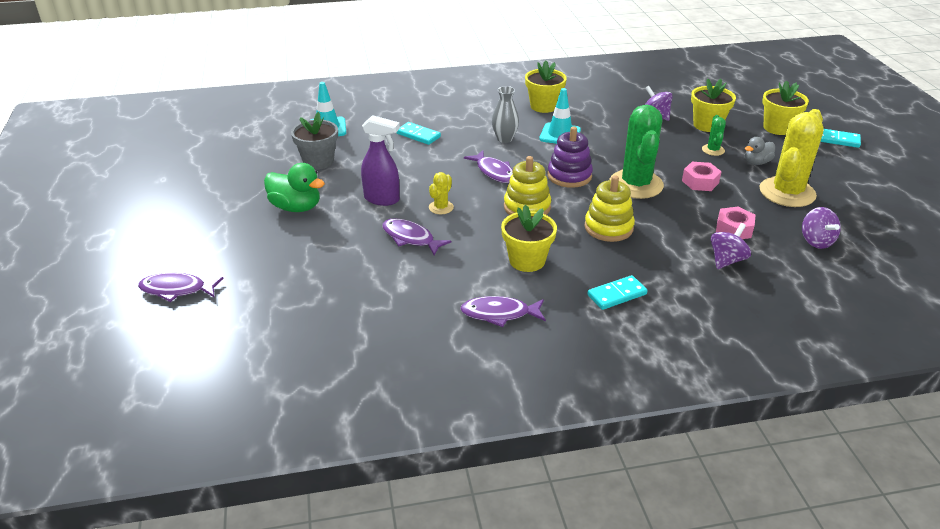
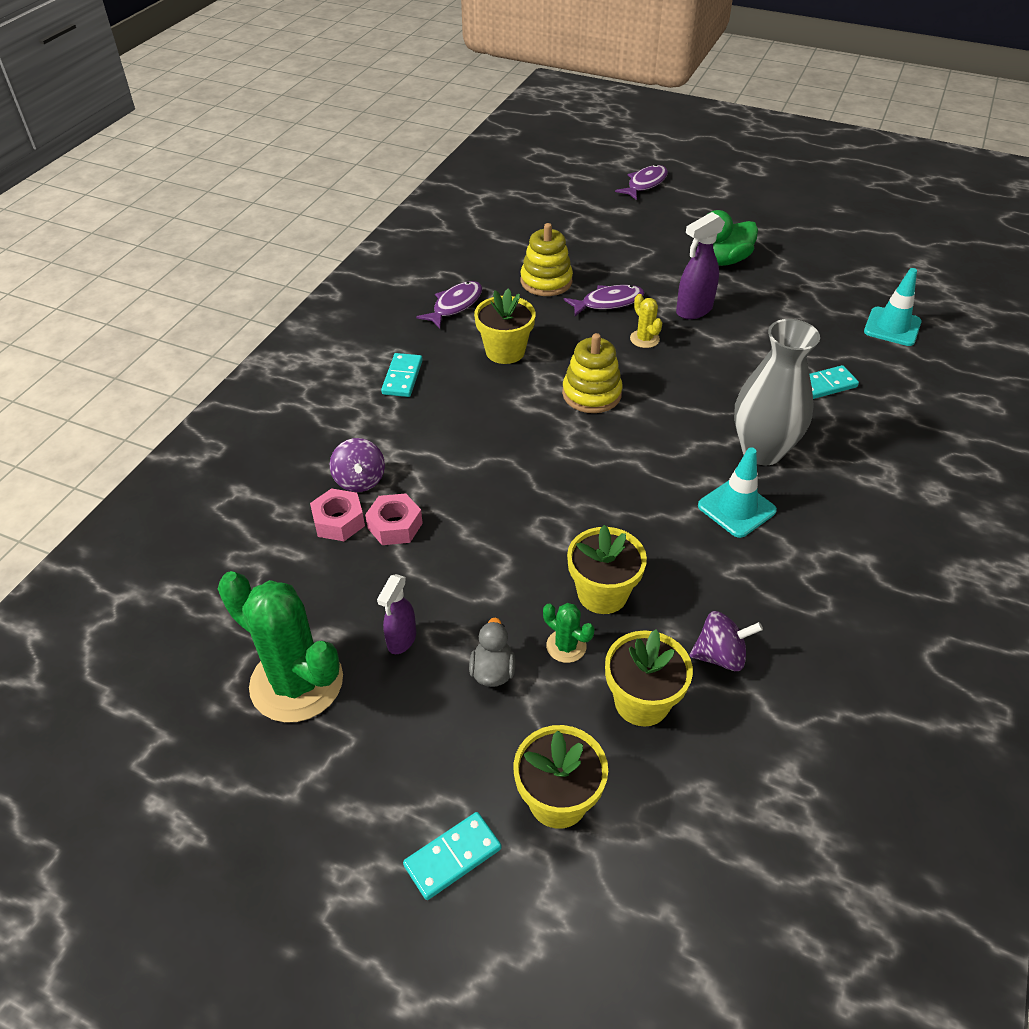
camera: 125 degrees right, 10 degrees up
(318, 161) = (808, 297): grey flower pot -> none
(494, 172) = (685, 404): purple fish -> none
(504, 139) = (762, 451): grey vase -> grey vase, size x1.77
(543, 106) = (839, 540): yellow flower pot -> yellow flower pot (602, 593)
(569, 176) = (625, 459): purple stacking toy -> none
(608, 227) = (499, 430): yellow stacking toy -> yellow stacking toy (546, 281)
(636, 184) = (556, 504): green cactus -> green cactus (296, 682)
(700, 182) = (506, 568): pink nut -> pink nut (339, 521)
(787, 192) = (401, 640): yellow cactus -> purple spray bottle
(816, 241) = (301, 580): purple spinning top -> none

